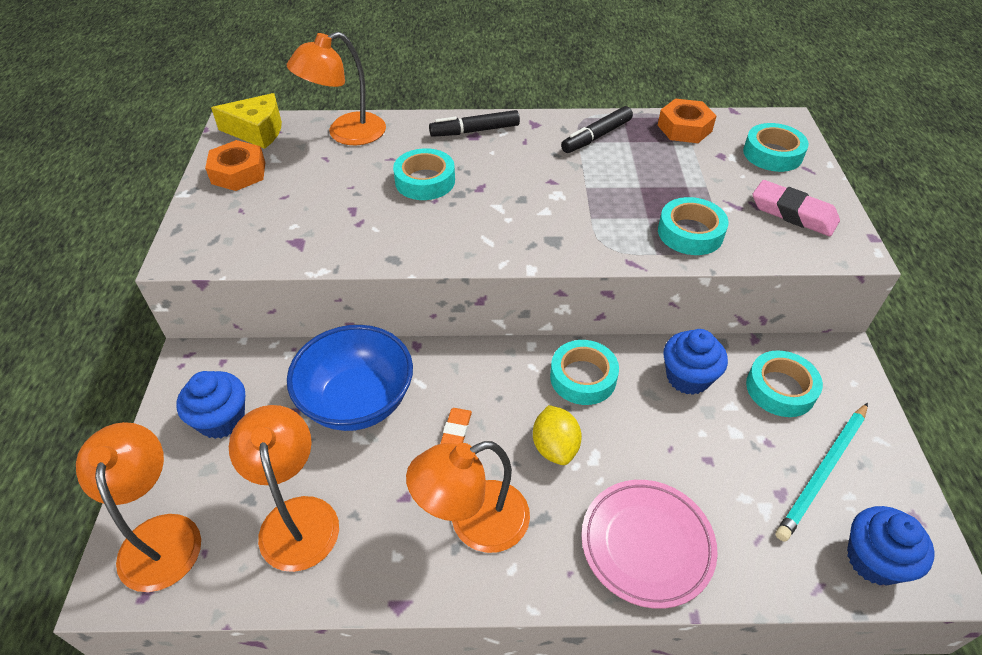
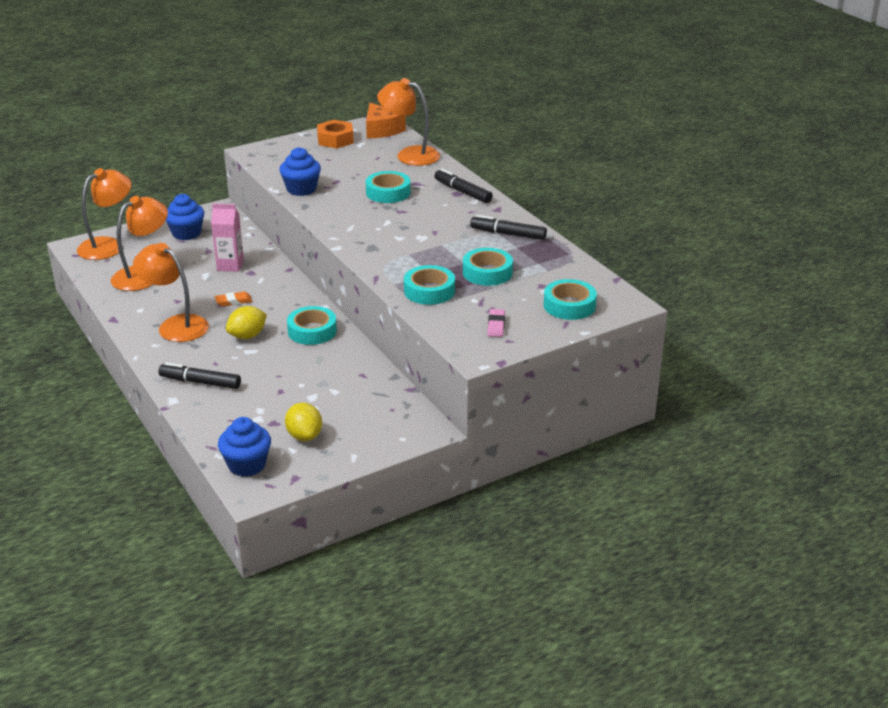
camera: 60 degrees right, 15 degrees down
(257, 131) = (381, 130): yellow cheese -> orange cheese
(357, 401) = (230, 266): blue bowl -> pink carton
(646, 544) = (200, 382): pink plate -> black marker
(684, 128) = (562, 264): orange nut -> none
(688, 377) = (346, 369): blue cupcake -> blue cupcake (301, 189)
(780, 389) = (368, 407): turquoise tape -> turquoise tape (487, 272)
(793, 213) = (496, 325): pink eraser -> pink eraser, size x0.57
(822, 472) = (304, 436): turquoise pencil -> yellow lemon

